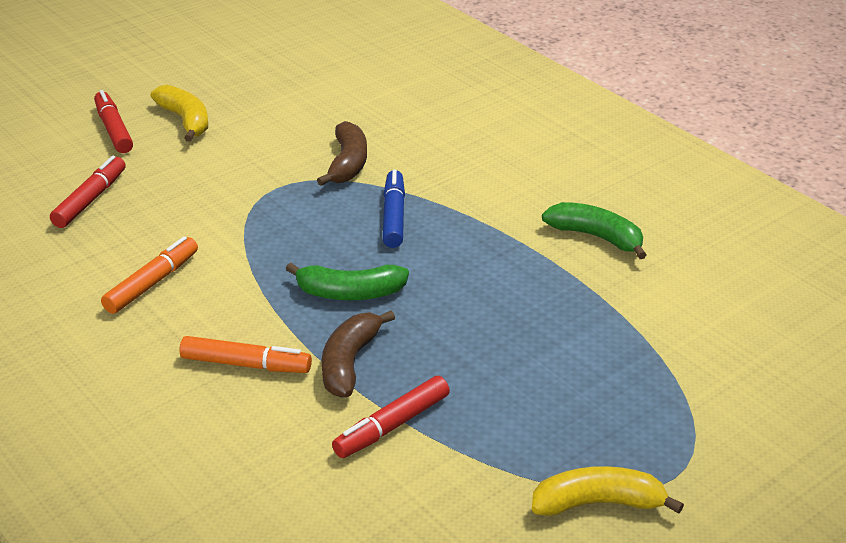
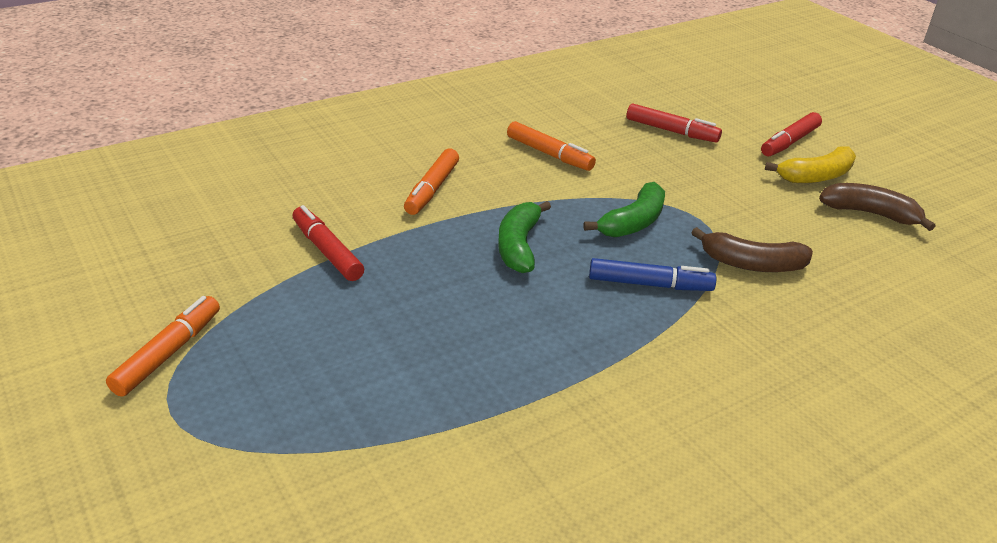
camera: 95 degrees right, 0 degrees up
(114, 129) = (789, 142): red marker -> red marker turned 150 degrees clockwise
(349, 363) = (417, 237): brown banana -> brown banana (870, 214)
(596, 237) = (605, 439): green banana -> green banana (633, 222)
(598, 503) = (168, 353): yellow banana -> orange marker

